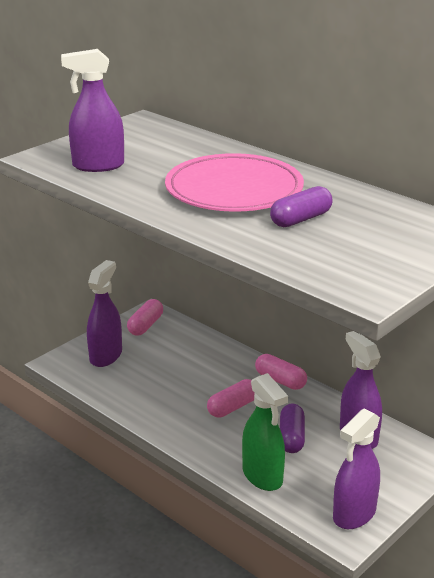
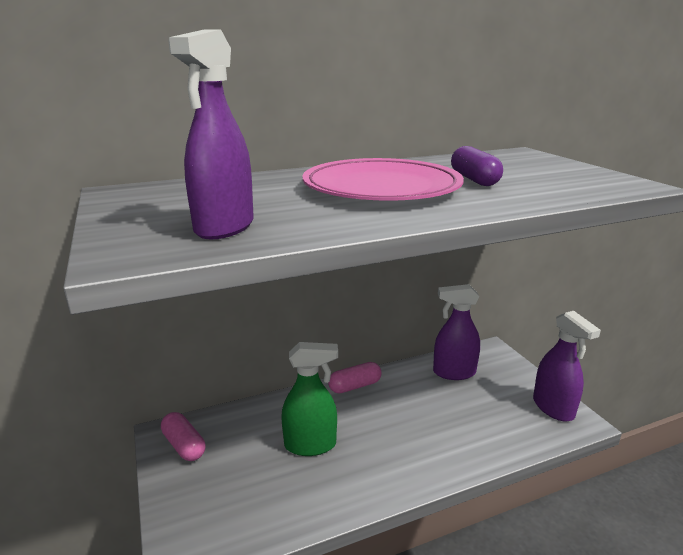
camera: 65 degrees left, 5 degrees down
(106, 356) = (211, 500): purple spray bottle -> none
(233, 407) = (377, 428): pink capsule -> none
(262, 476) = (490, 443): green spray bottle -> green spray bottle (310, 445)
(291, 437) = (440, 407): purple capsule -> none

